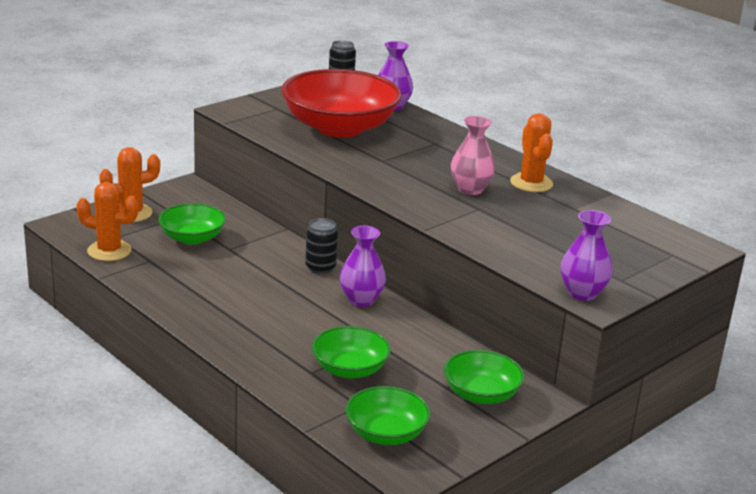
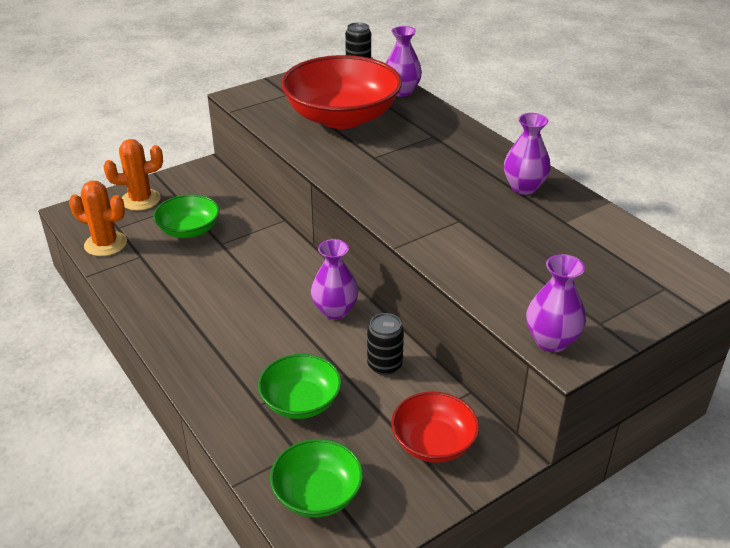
camera: 10 degrees right, 10 degrees up
(320, 268) = (304, 269): black can -> black can (384, 365)
(470, 189) = (457, 195): pink vase -> none
(481, 394) = (433, 443): green bowl -> red bowl
(531, 183) = (524, 187): orange cactus -> purple vase

